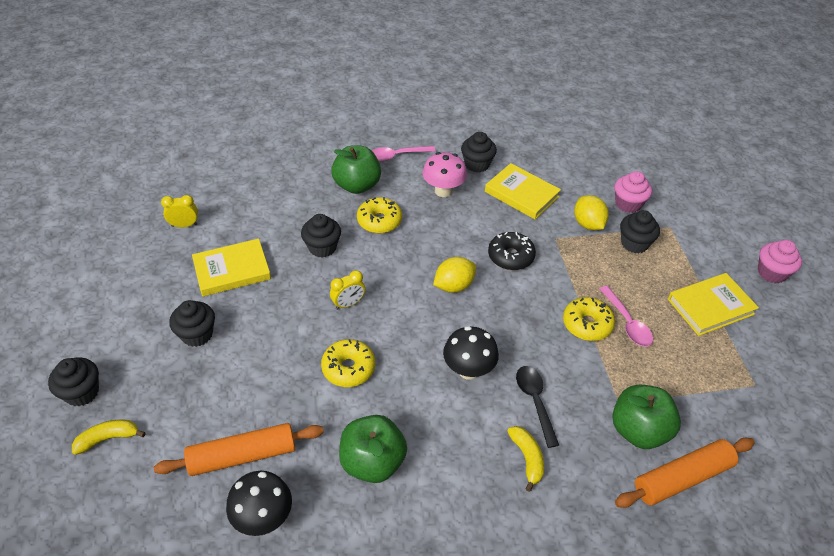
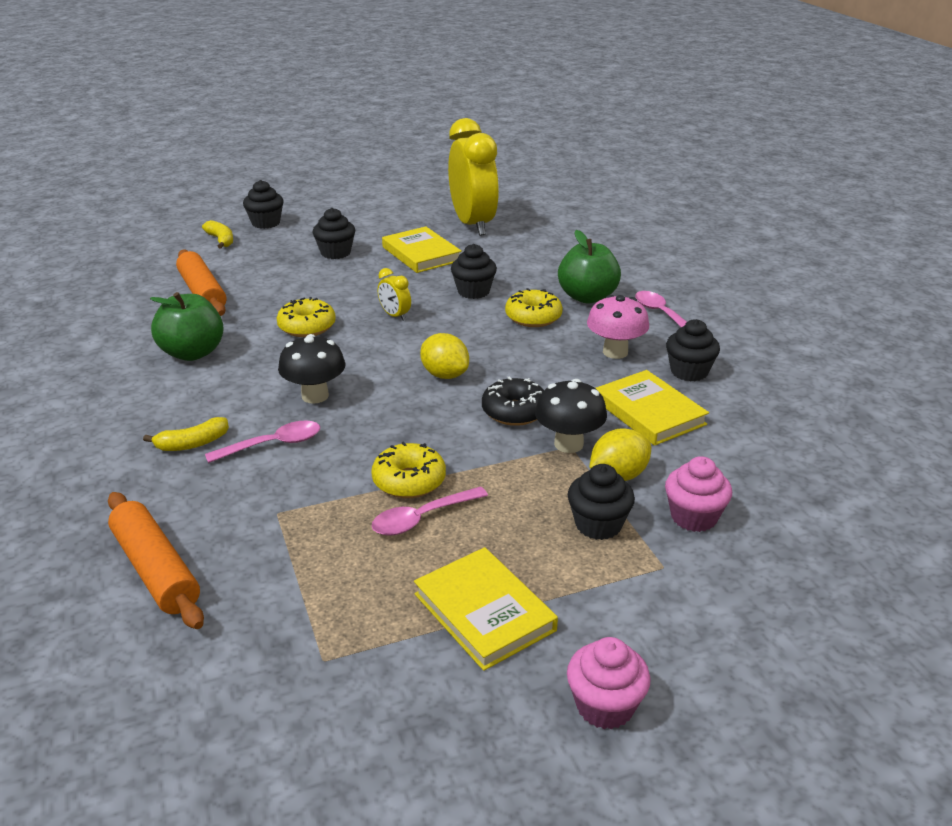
camera: 80 degrees right, 15 degrees down
(184, 225) = (473, 224): yellow clock -> yellow clock, size x2.49
(263, 518) = (139, 311): black mushroom -> black mushroom (568, 444)
(521, 194) = (649, 412): yellow book -> yellow book turned 60 degrees counterclockwise
(535, 401) = (273, 445): black spoon -> pink spoon
(638, 430) = (232, 530): green apple -> none

